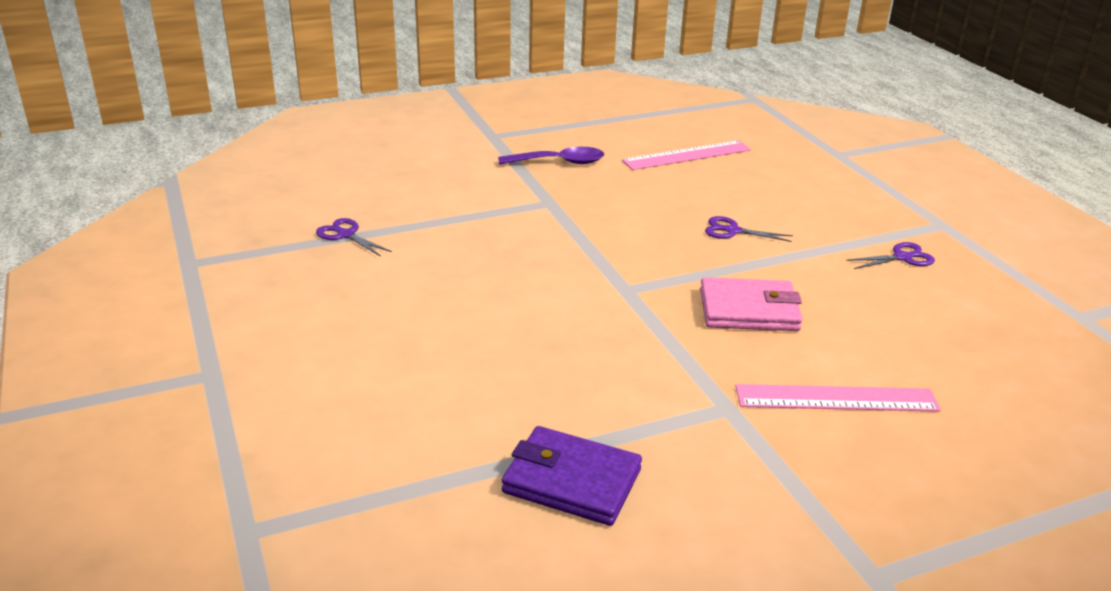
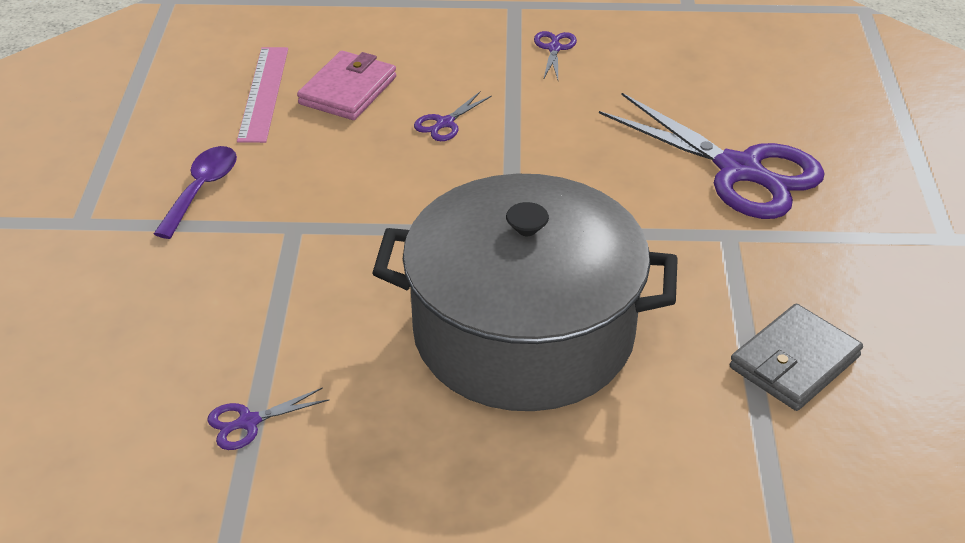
camera: 65 degrees left, 10 degrees up
(506, 321) = (523, 332): none -> grey pot
(571, 481) = (794, 362): purple wallet -> grey wallet
(749, 310) = (590, 167): pink wallet -> pink wallet (348, 90)
(836, 398) = (740, 171): pink ruler -> purple scissors

